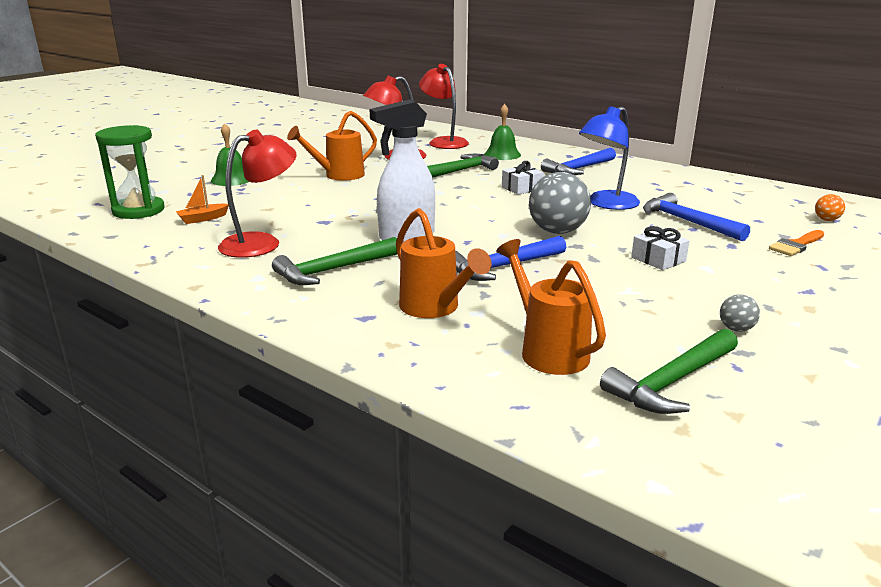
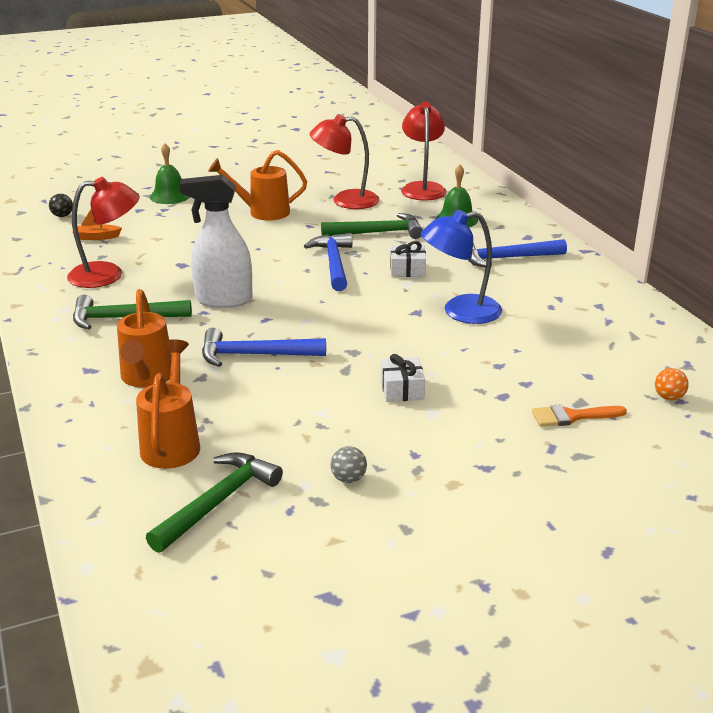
camera: 30 degrees right, 5 degrees up
(138, 210) = (62, 216): green hourglass -> black ball
(557, 231) = (360, 331): grey ball -> none
(671, 382) = (218, 502): green hammer -> green hammer turned 135 degrees clockwise
(687, 221) = (507, 356): blue hammer -> blue hammer (334, 263)

